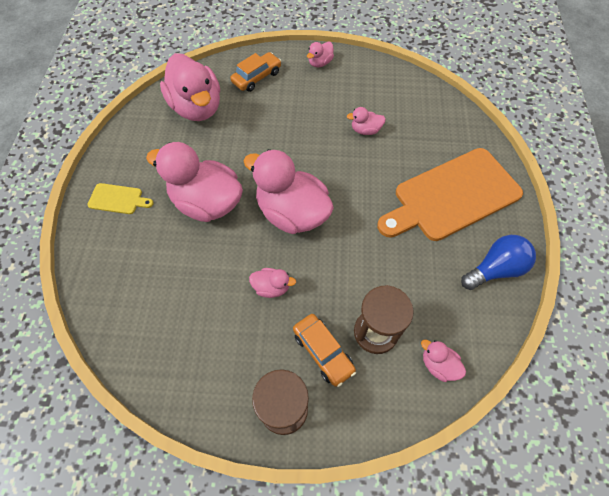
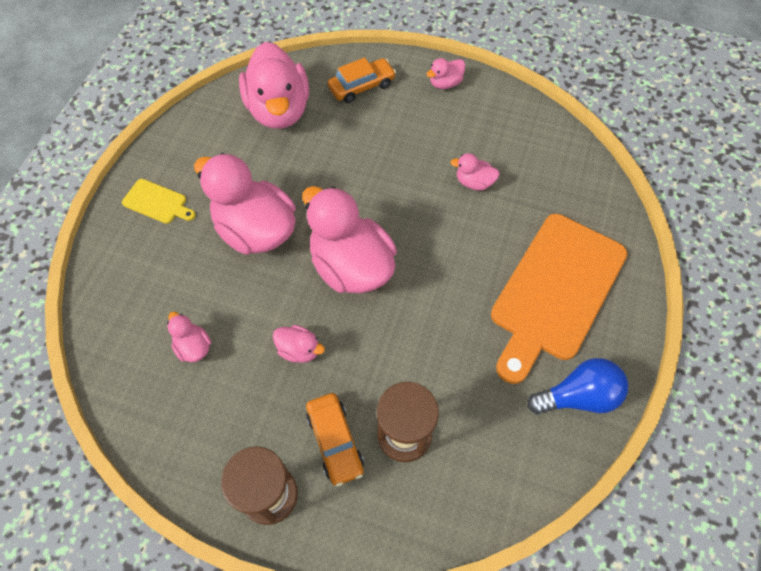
camera: 15 degrees right, 0 degrees up
(438, 365) = (466, 494): pink duck -> pink duck (193, 347)
(452, 196) = (555, 291): orange cutting board -> orange cutting board turned 45 degrees counterclockwise

